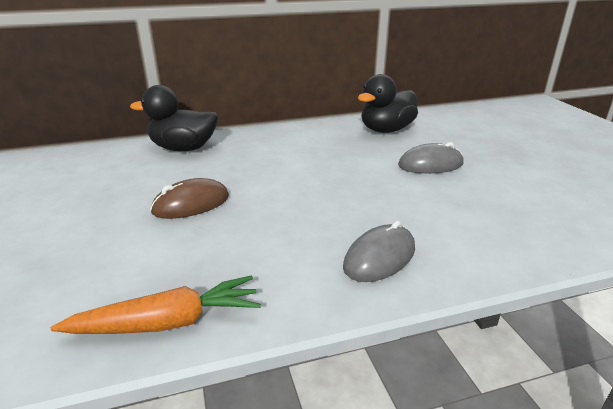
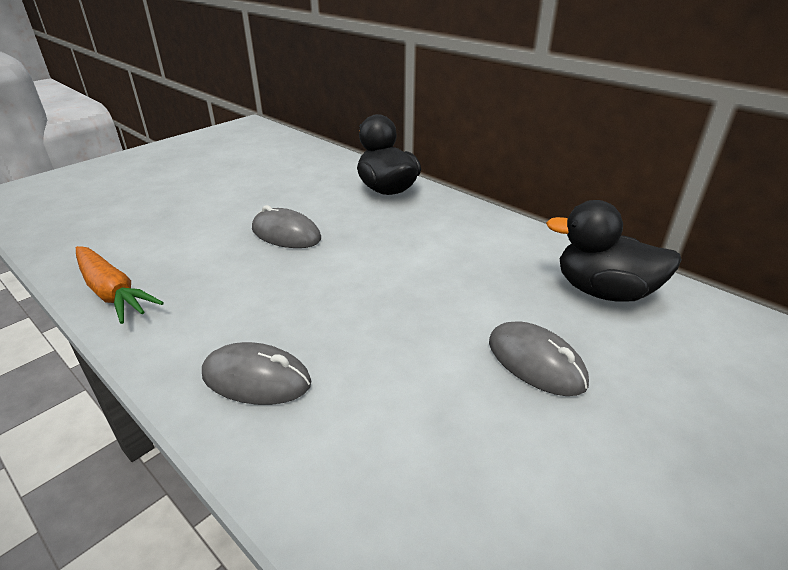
camera: 60 degrees right, 5 degrees up
(191, 204) = (286, 234): brown mouse -> grey mouse

